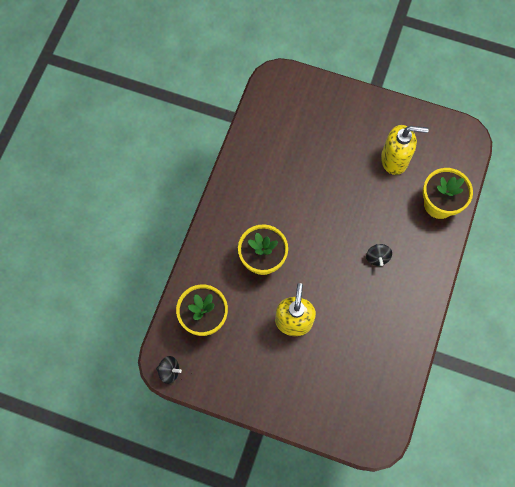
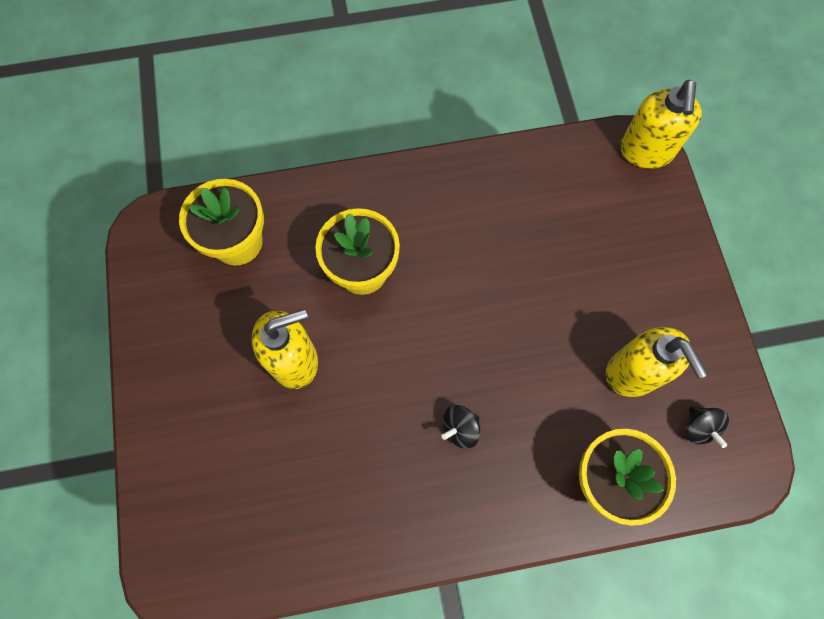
camera: 60 degrees right, 0 degrees up
(169, 371) = (142, 239): black spinning top -> black spinning top (698, 428)
(280, 78) = (645, 151): none -> yellow soap dispenser

